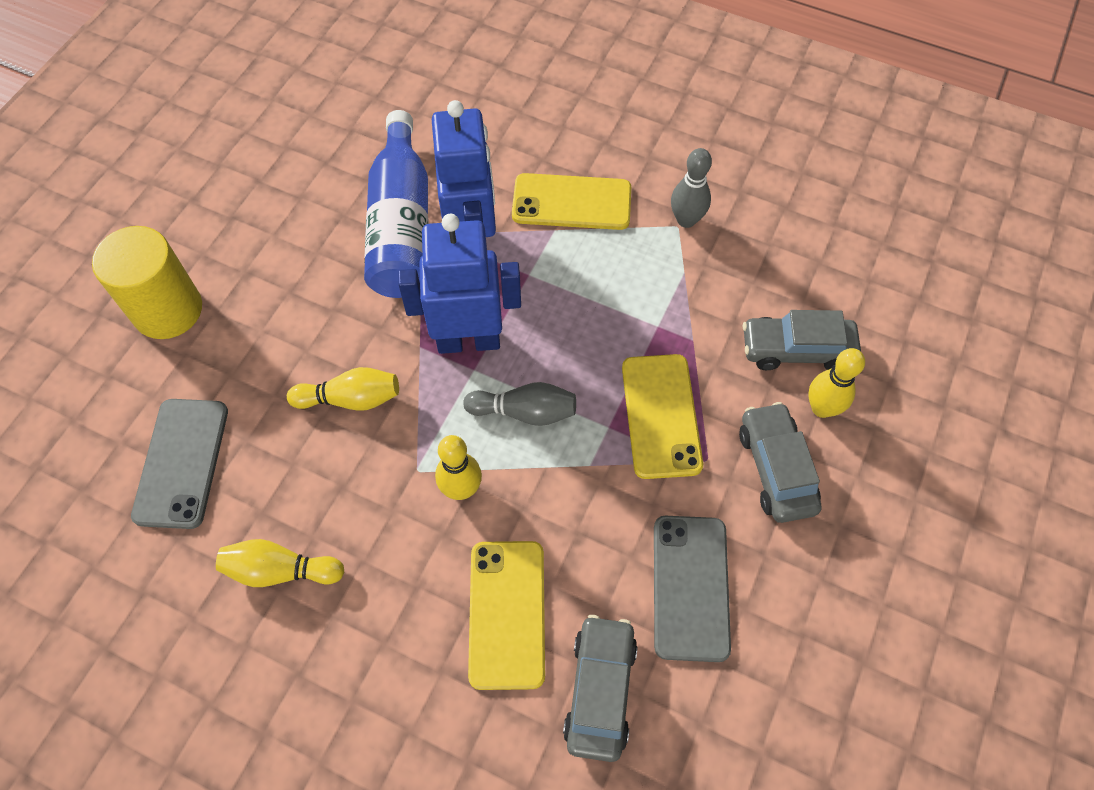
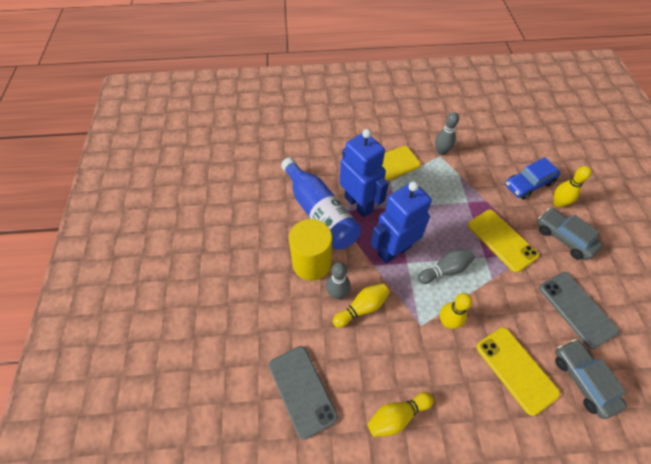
camera: 30 degrees left, 5 degrees down
(168, 310) = (232, 314): yellow cylinder -> yellow cylinder (312, 263)
(332, 359) = (337, 293): none -> grey bowling pin
(796, 350) = (528, 184): grey car -> blue car

